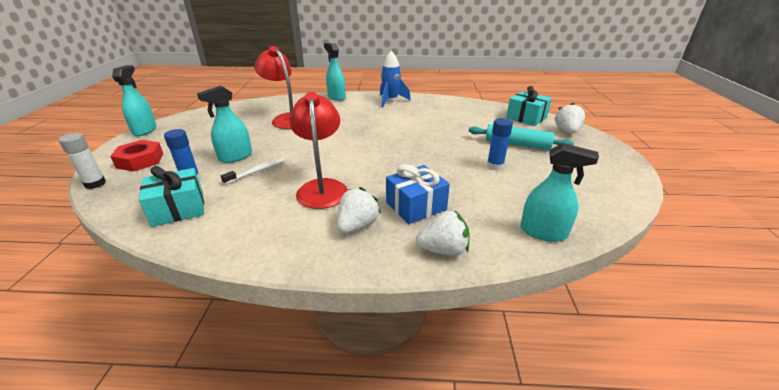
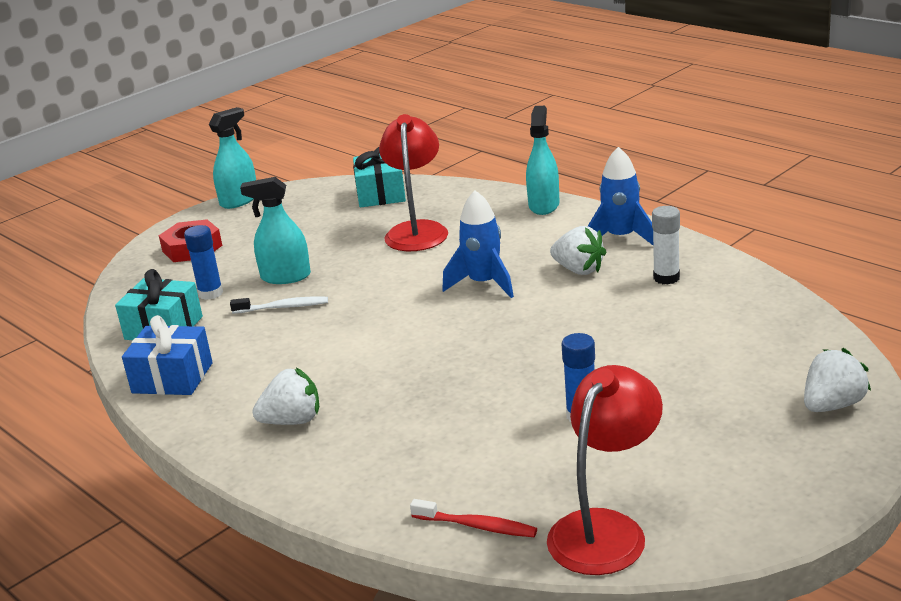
camera: 45 degrees right, 5 degrees down
(95, 184) = (128, 267): white glue stick -> white glue stick (666, 278)
(322, 187) = (321, 358): red lamp -> red lamp (606, 529)
(358, 130) = (483, 284): none -> blue rocket
(416, 206) = (385, 426): blue gift -> blue gift (172, 378)
(443, 250) = (335, 488): white strawberry -> white strawberry (579, 270)
(517, 144) = (686, 395): turquoise rolling pin -> none
(526, 118) = (808, 351): turquoise gift -> turquoise gift (381, 194)
(543, 232) = (477, 526): turquoise spray bottle -> red toothbrush

